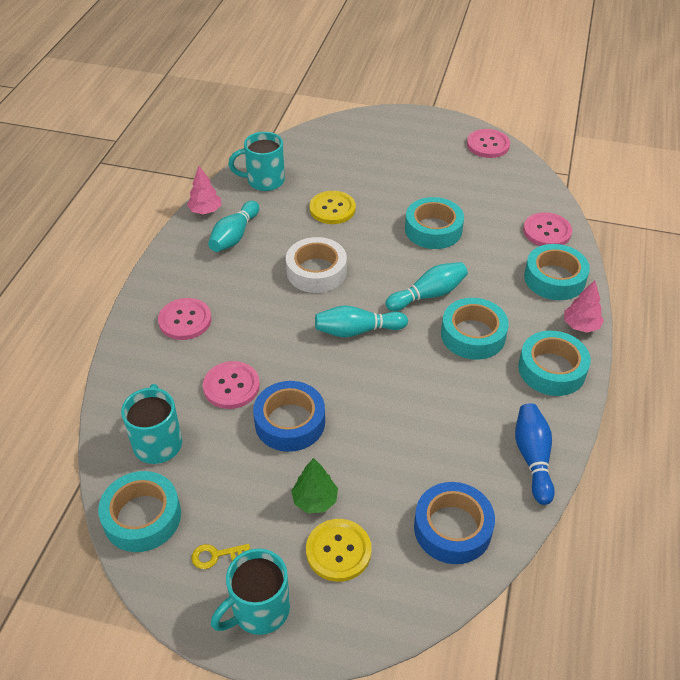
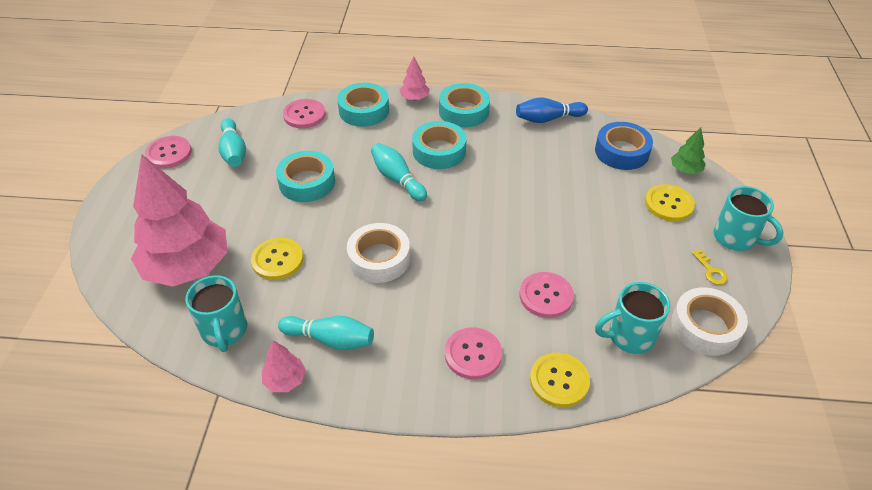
camera: 100 degrees left, 0 degrees up
(133, 374) = (559, 381): none -> yellow button
(142, 517) = (705, 327): turquoise tape -> white tape
(290, 422) = (569, 248): blue tape -> none
(315, 500) = (635, 222): green tree -> green tree (685, 170)
(338, 161) = (188, 267): none -> pink tree
(357, 331) = (452, 219): turquoise bowling pin -> turquoise bowling pin (233, 151)

